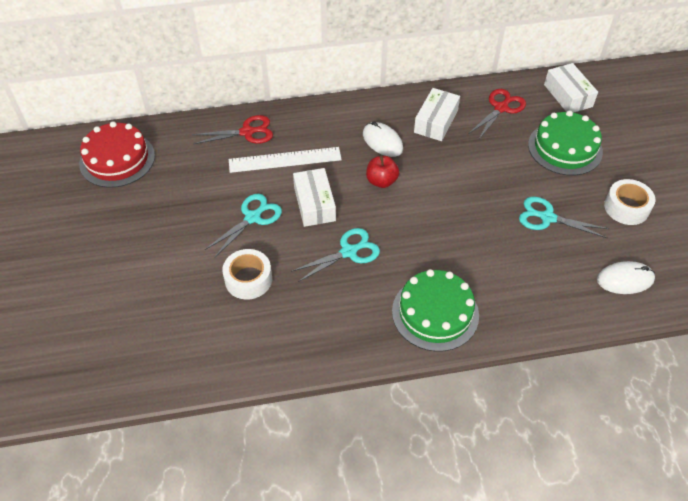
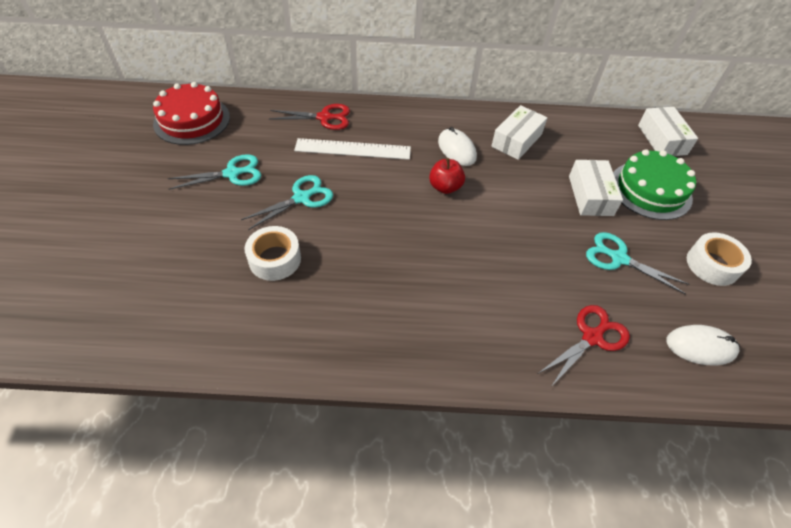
camera: 10 degrees right, 0 degrees up
(314, 204) = (369, 196): white box -> white box (590, 195)
(348, 252) = (390, 252): turquoise scissors -> turquoise scissors (232, 173)
(435, 313) = (467, 338): green cake -> none
(501, 108) = (588, 139): red scissors -> red scissors (592, 337)

